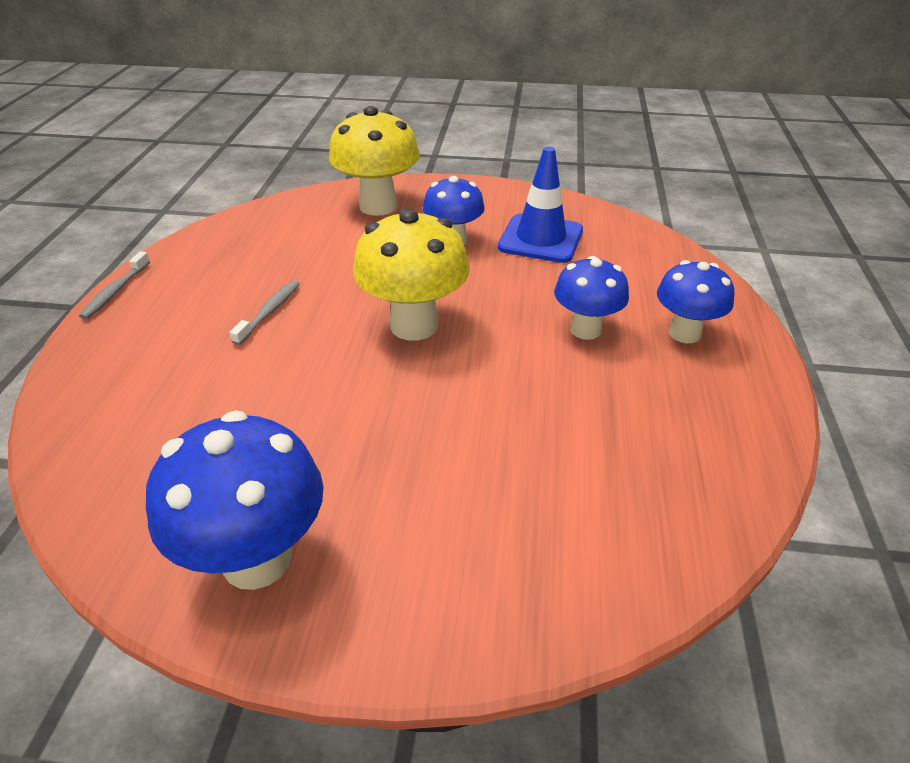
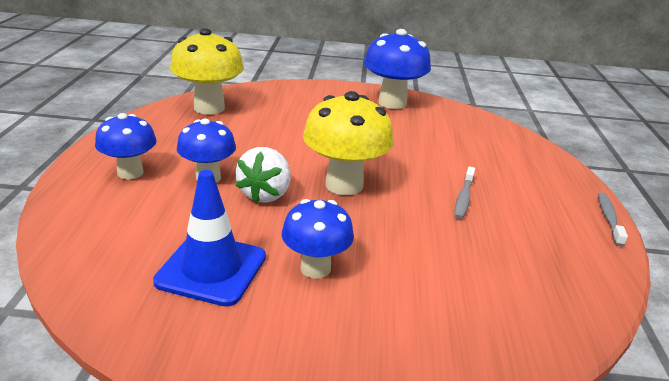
camera: 175 degrees right, 10 degrees down
(378, 206) = (424, 332): yellow mushroom -> yellow mushroom (209, 108)
(509, 309) = (265, 194): none -> white strawberry

